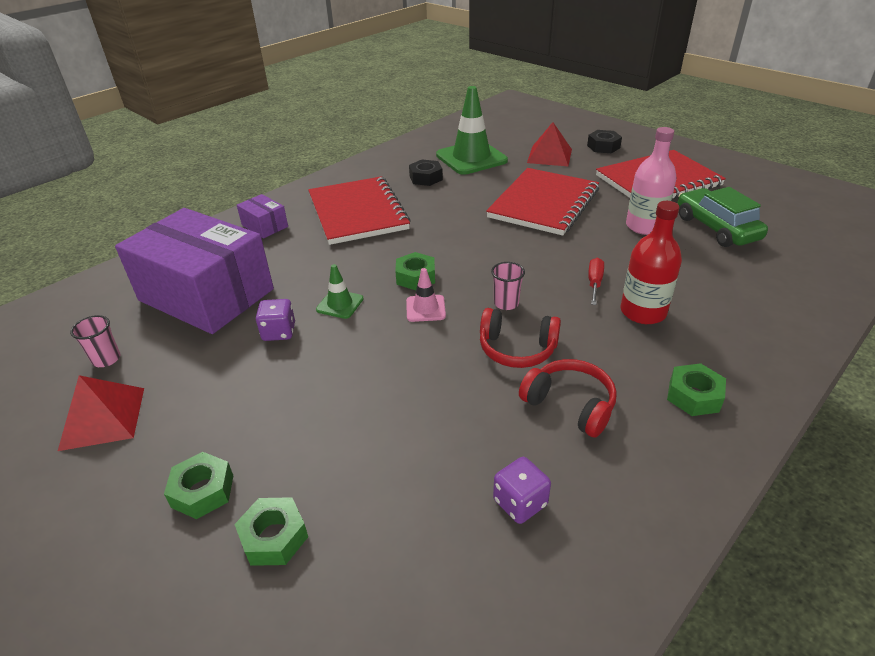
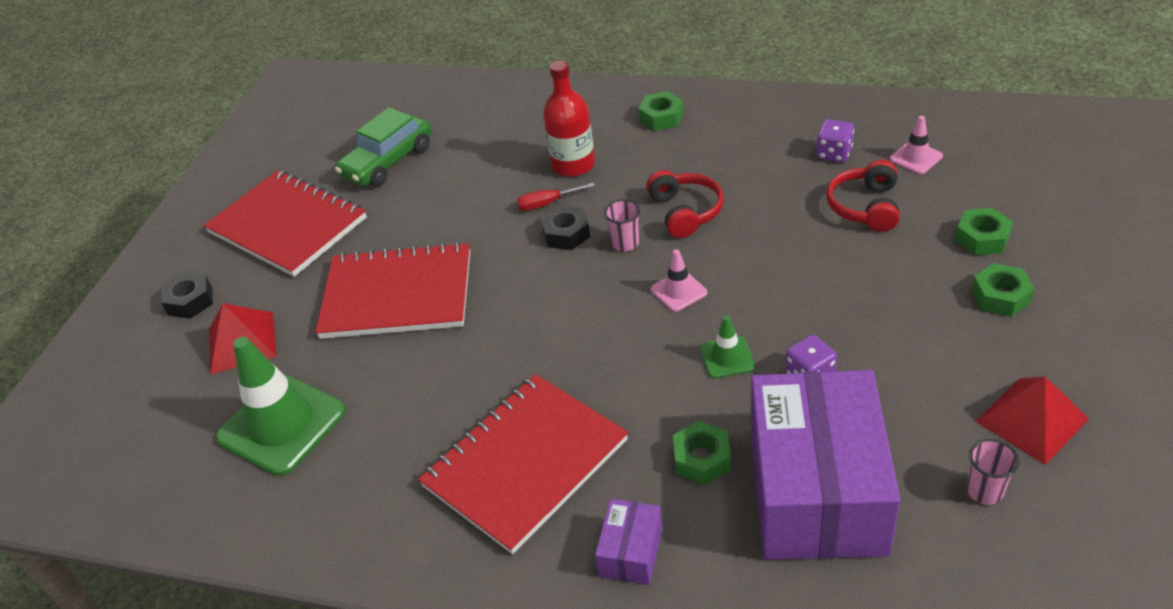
camera: 115 degrees left, 5 degrees up
(415, 277) = (632, 325): green nut -> green nut (702, 459)
(426, 178) = (377, 444): black nut -> black nut (566, 234)
(448, 579) = (916, 158): none -> pink traffic cone
(570, 405) = (724, 164): red headphones -> red headphones (865, 207)
(644, 226) = (411, 205): pink bottle -> none

